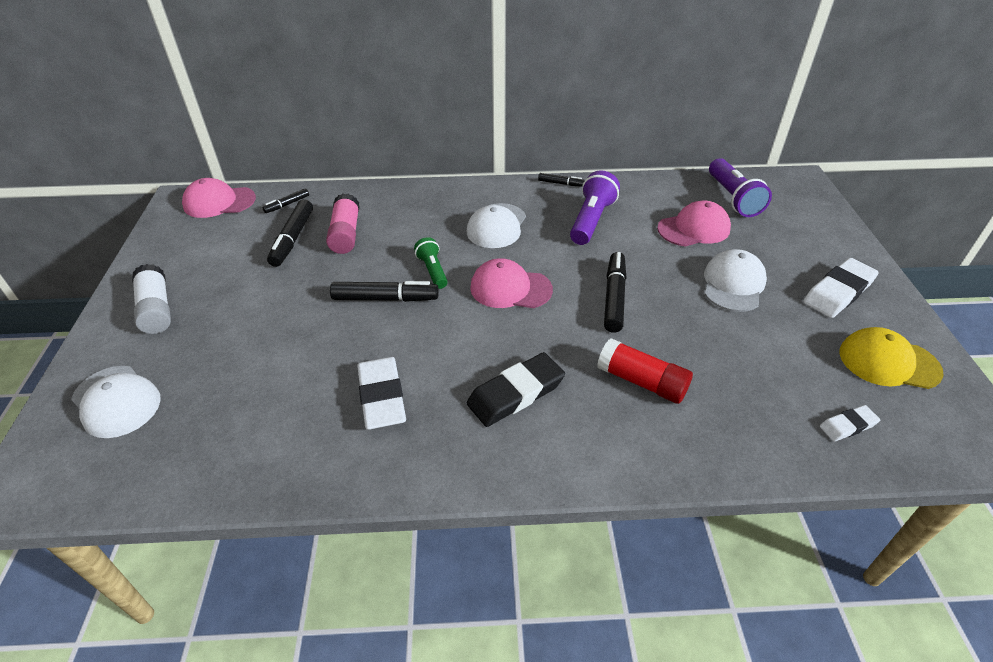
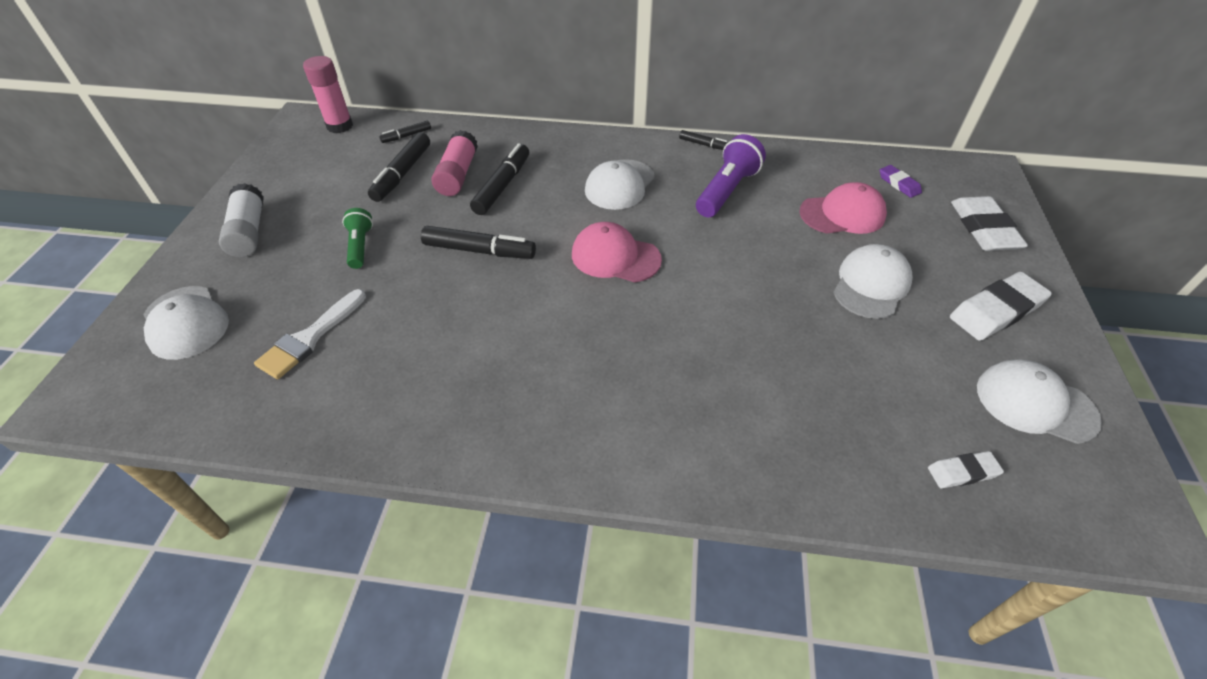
camera: 10 degrees right, 5 degrees up
(219, 202) = (340, 126): pink cap -> pink glue stick
(246, 398) = (310, 338): none -> white brush
(382, 397) = (447, 357): white eraser -> white eraser (984, 229)
(433, 270) = (537, 226): green flashlight -> green flashlight (360, 246)
(516, 393) = (589, 375): black eraser -> none
(614, 297) = (728, 282): black marker -> black marker (502, 186)
(641, 381) = (732, 383): red glue stick -> none
(733, 198) = (899, 184): purple flashlight -> purple eraser
(888, 362) = (1035, 403): yellow cap -> white cap

